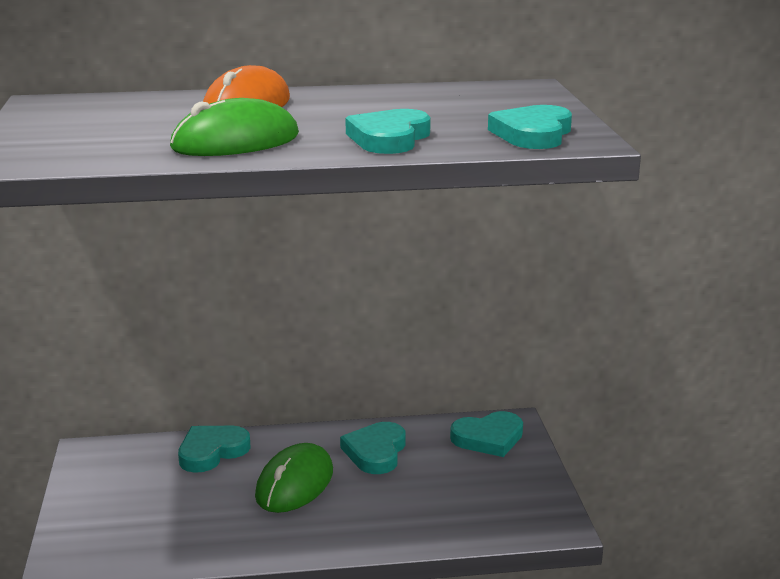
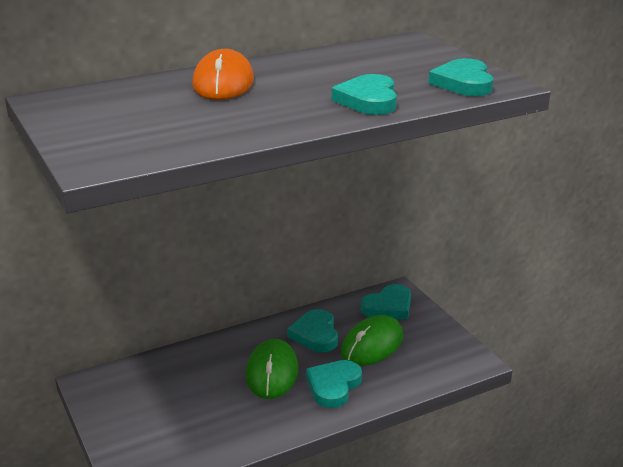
camera: 20 degrees left, 5 degrees up
(212, 452) = (190, 361): turquoise heart -> turquoise heart (333, 386)
(235, 142) = (257, 118): green mouse -> green mouse (372, 345)

